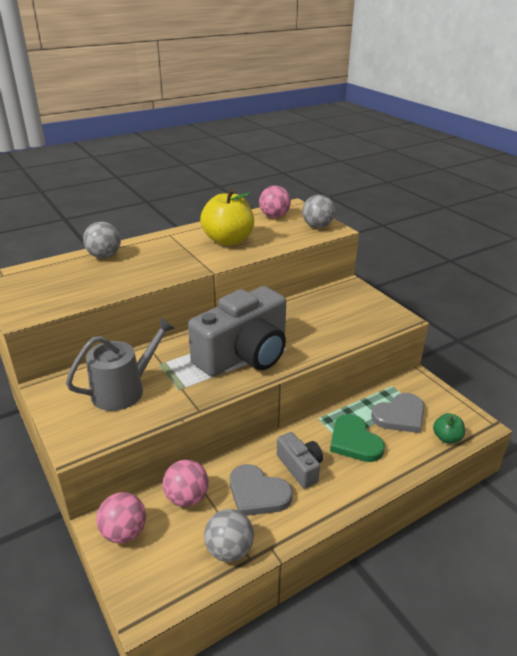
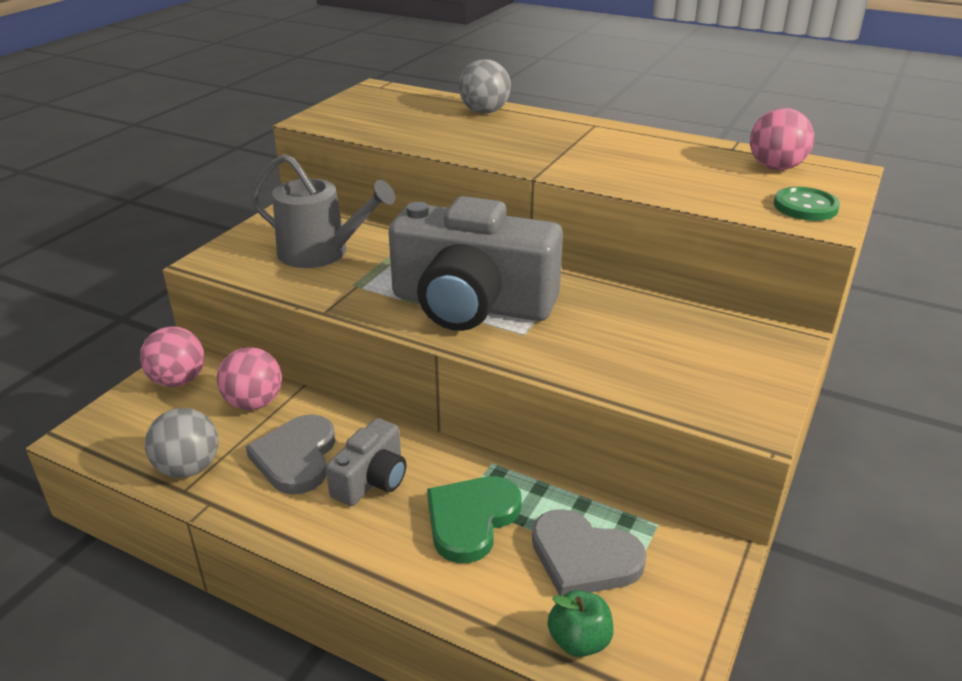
camera: 60 degrees right, 0 degrees up
(228, 240) = (639, 160): yellow apple -> none
(317, 226) = (805, 206): grey ball -> green button

